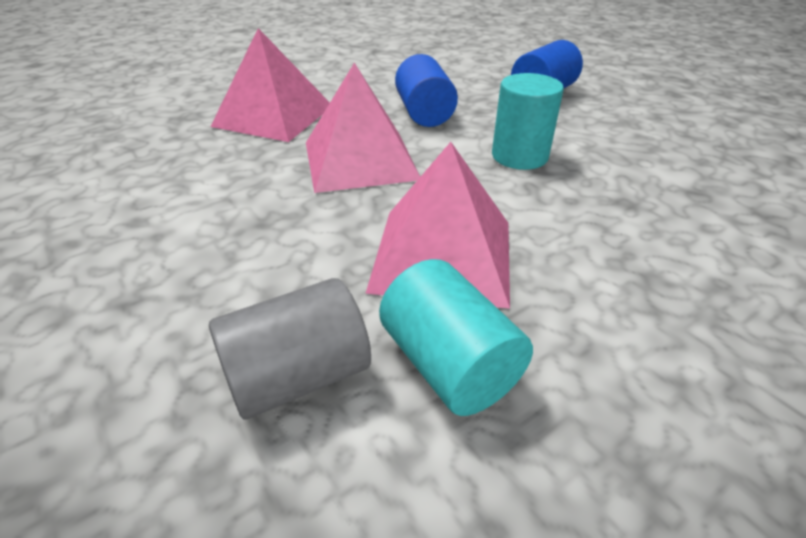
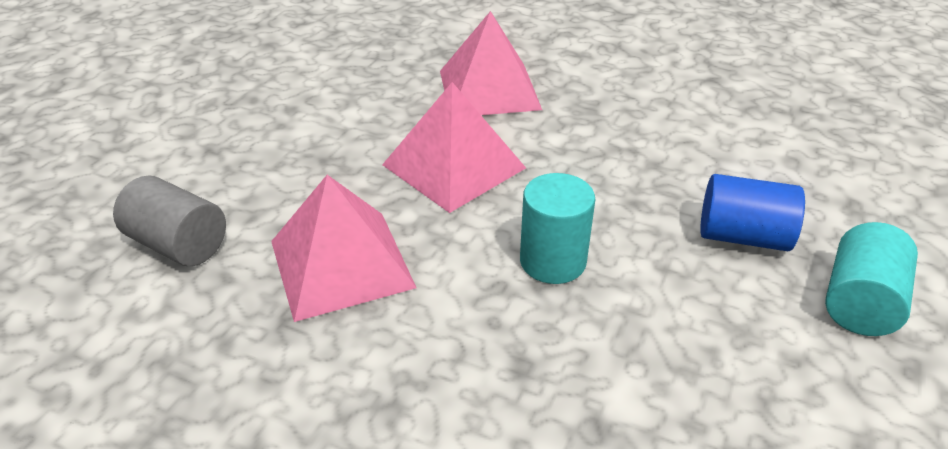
camera: 60 degrees right, 0 degrees up
(424, 113) = (585, 168): blue cylinder -> none
(449, 364) = (217, 307): turquoise cylinder -> turquoise cylinder (859, 302)

